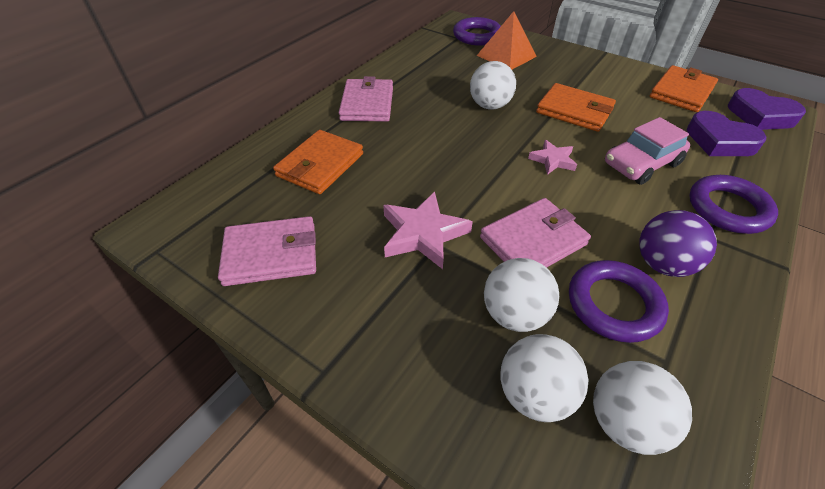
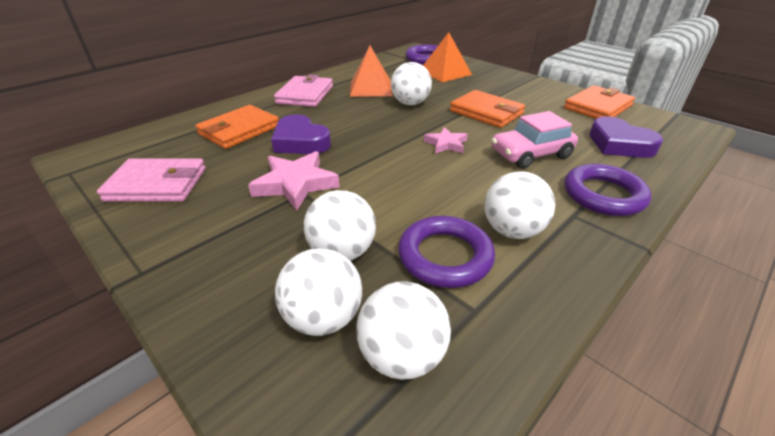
camera: 10 degrees right, 10 degrees down
(436, 87) = (371, 88): none -> orange pyramid
(533, 241) = (393, 199): pink wallet -> none
(662, 264) = (512, 230): purple ball -> white ball
(760, 116) = (671, 129): purple heart -> purple heart (300, 141)

